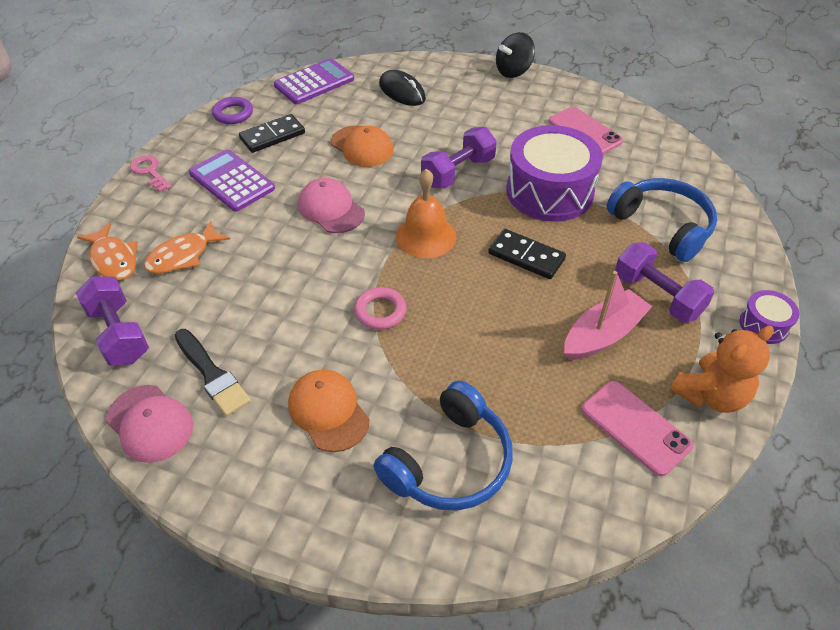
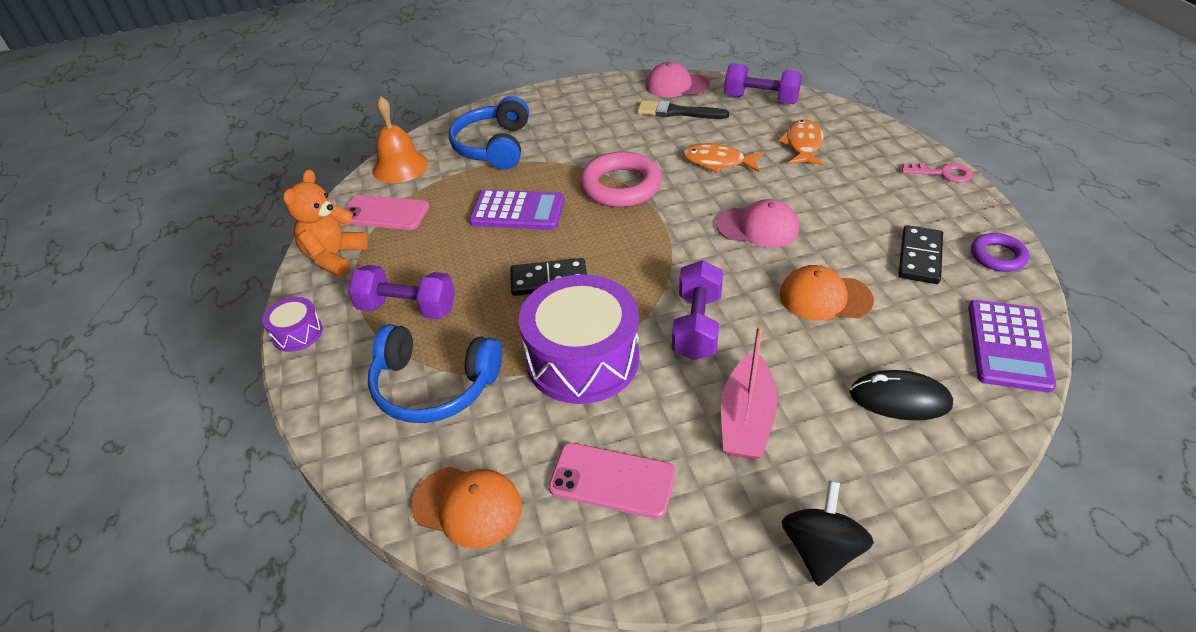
camera: 145 degrees right, 5 degrees down
(113, 259) = (840, 121): orange fish -> orange fish (718, 162)
(232, 181) = (871, 202): purple calculator -> purple calculator (517, 211)
(328, 411) = (588, 131): orange cap -> orange cap (467, 506)
(380, 311) = (621, 186): pink ring -> pink ring, size x1.76
(426, 236) = (652, 250): orange bell -> orange bell (400, 167)
(603, 335) = (439, 255): pink boat -> pink boat (746, 419)

